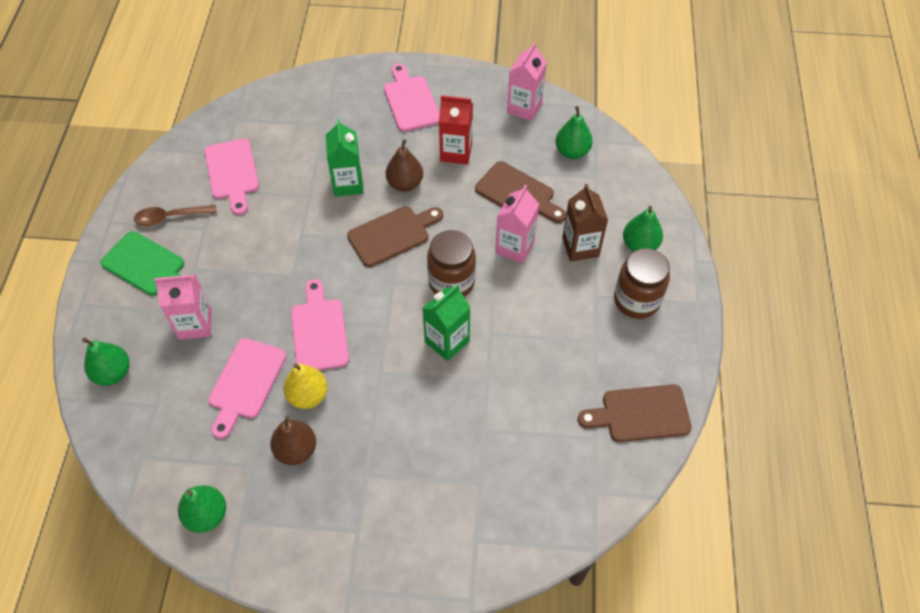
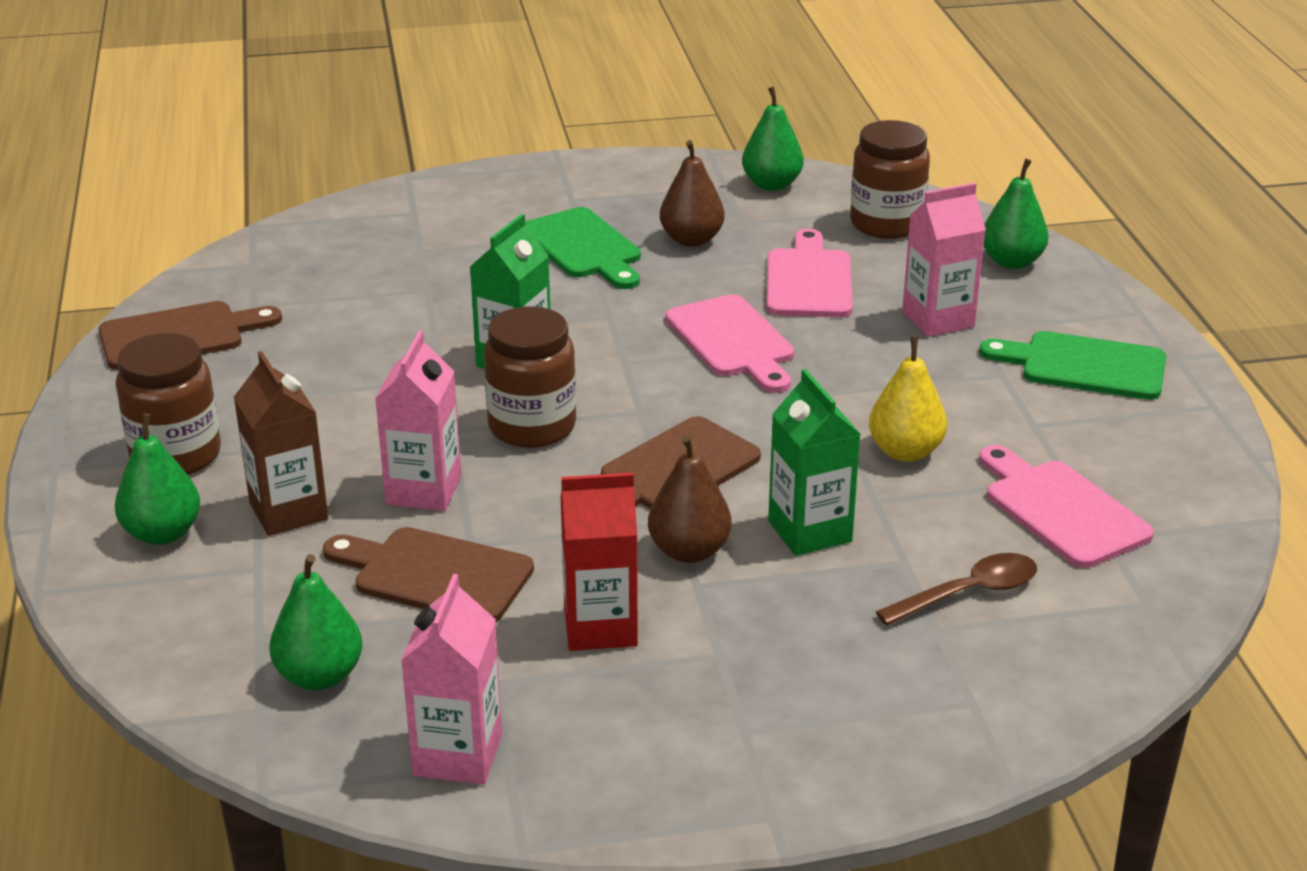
camera: 165 degrees right, 25 degrees down
(160, 438) = (886, 224): none -> brown jar
(170, 217) = (1112, 428): brown spoon -> brown spoon (969, 593)
(308, 395) = (707, 282): yellow pear -> yellow pear (905, 451)
(370, 458) = (584, 247): none -> green cutting board
(410, 101) = (760, 717): pink cutting board -> none

